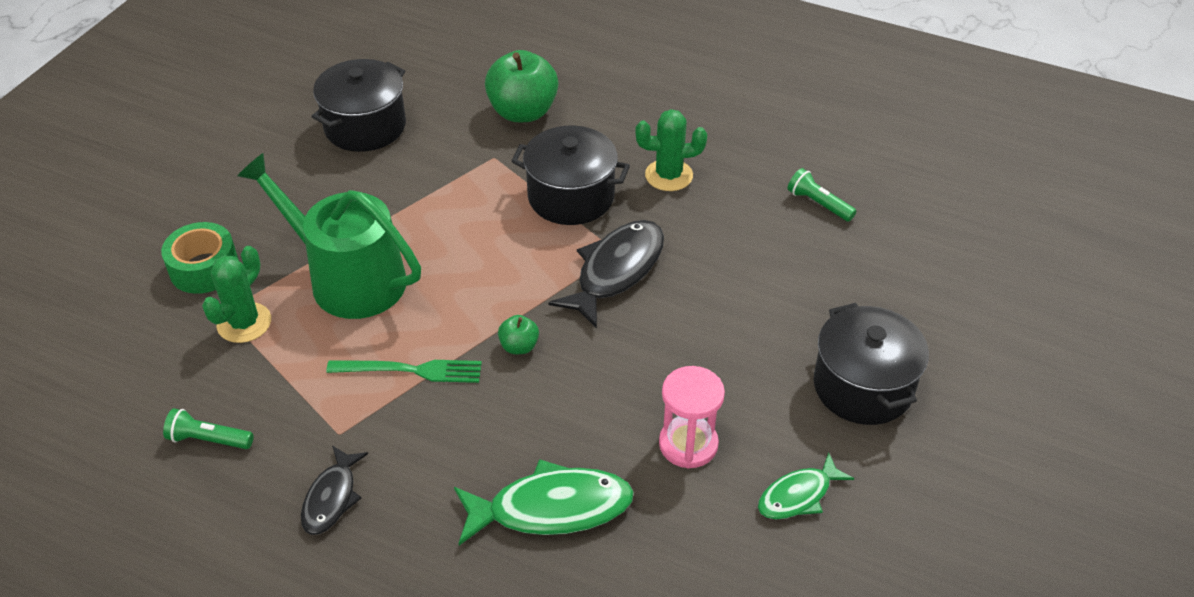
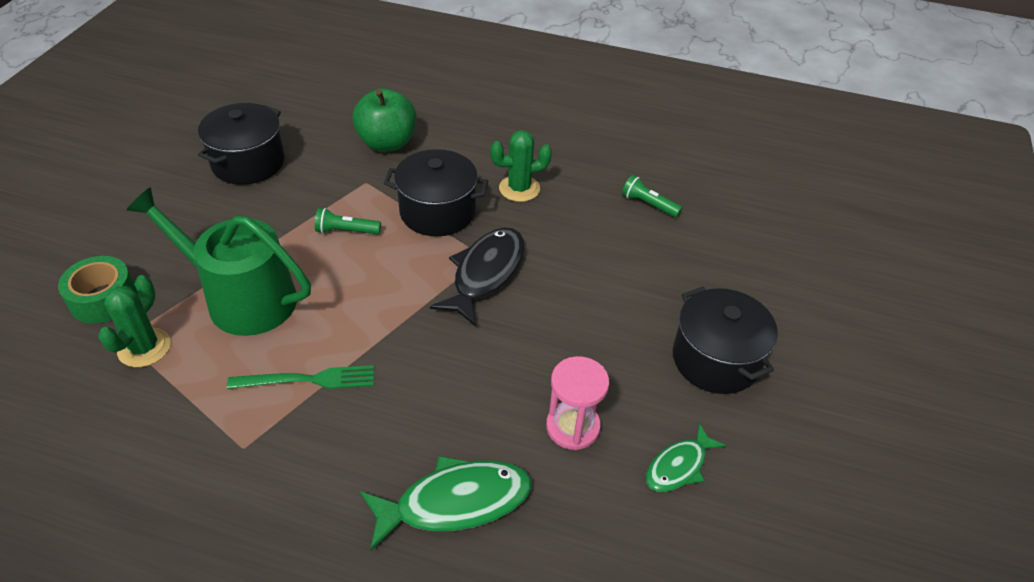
camera: 10 degrees left, 0 degrees up
(208, 439) = (113, 466): green flashlight -> green flashlight (346, 231)
(331, 498) = (240, 514): black fish -> none
(519, 346) = (407, 348): green apple -> none

